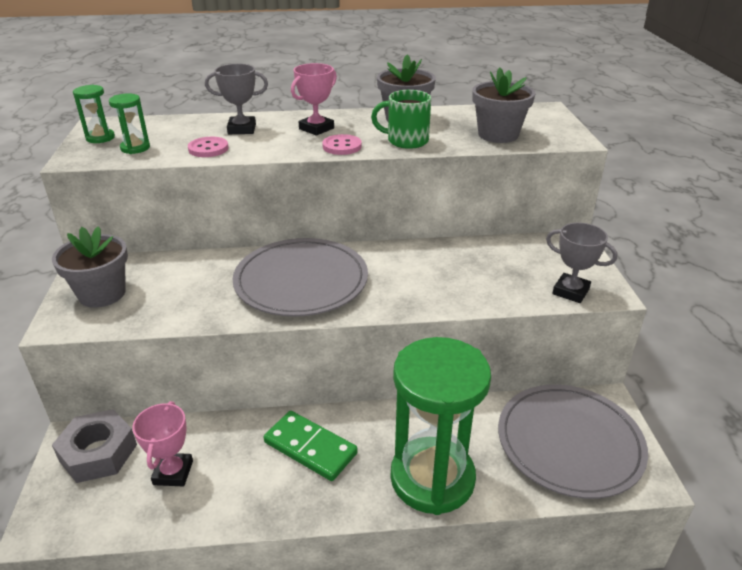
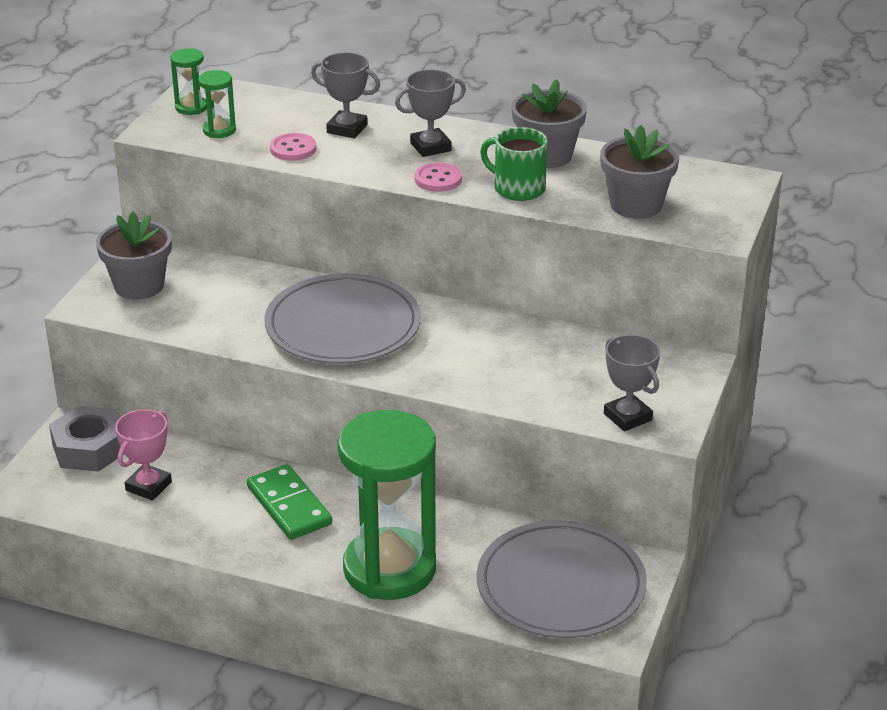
camera: 25 degrees right, 0 degrees up
(316, 129) = (430, 147): pink trophy -> grey trophy

